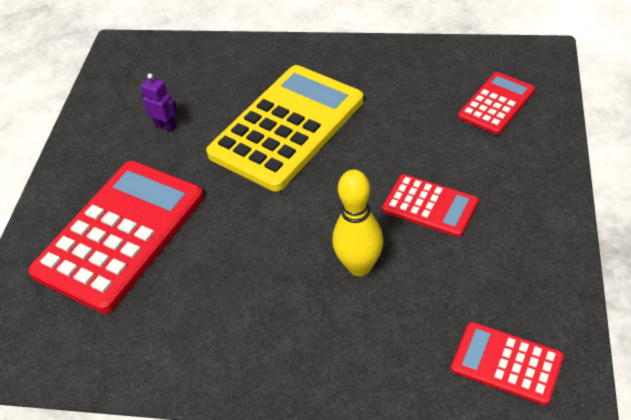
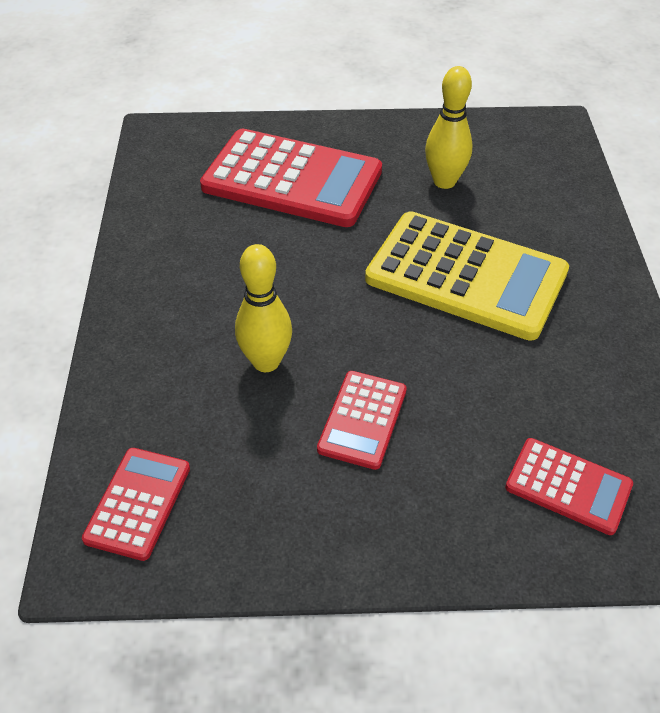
camera: 75 degrees right, 0 degrees up
(166, 126) = (444, 181): purple robot -> yellow bowling pin

